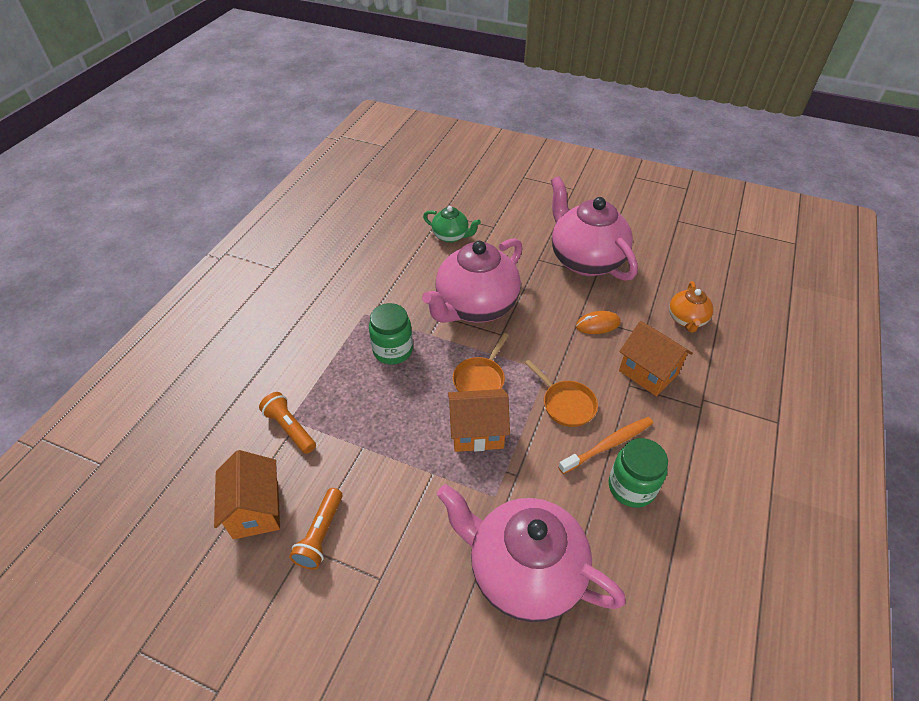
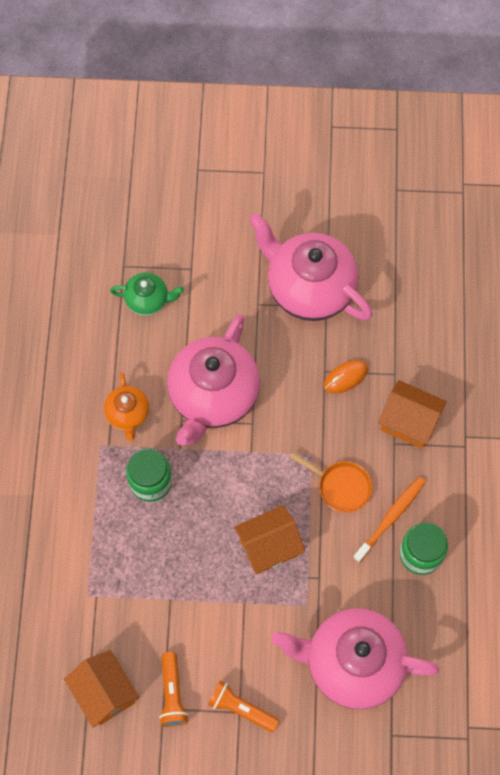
camera: 20 degrees left, 20 degrees up
(290, 428) = (92, 605): orange flashlight -> orange flashlight (241, 708)
(480, 379) = (250, 486): orange pan -> none
(686, 320) = (433, 340): orange teapot -> orange teapot (128, 414)

